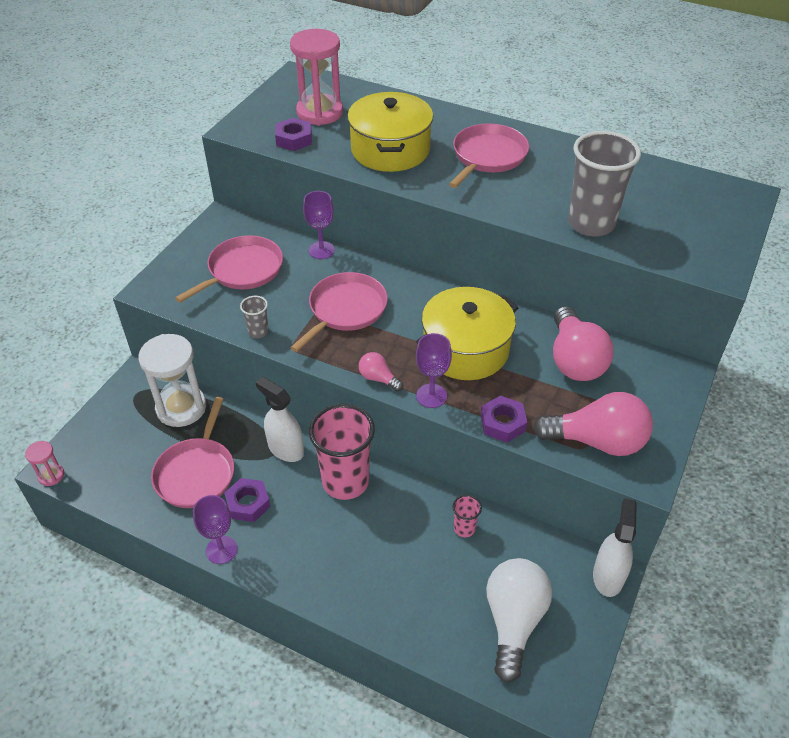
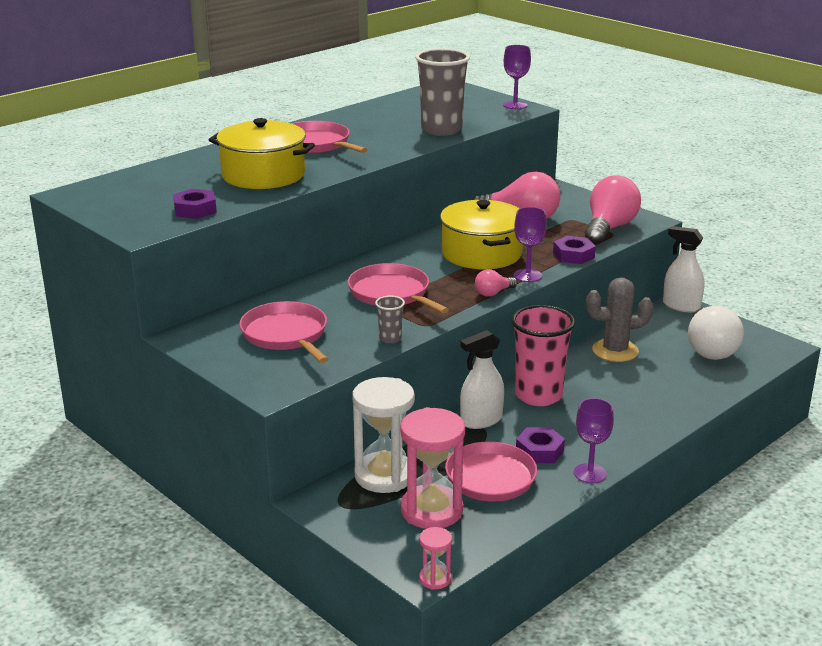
camera: 70 degrees left, 20 degrees down
(320, 112) = (159, 193): pink hourglass -> pink hourglass (431, 510)
(321, 250) = (292, 292): purple goblet -> purple goblet (515, 105)
(464, 528) = (615, 351): pink cup -> grey cactus
(513, 621) = (709, 349): white light bulb -> white light bulb turned 120 degrees counterclockwise

